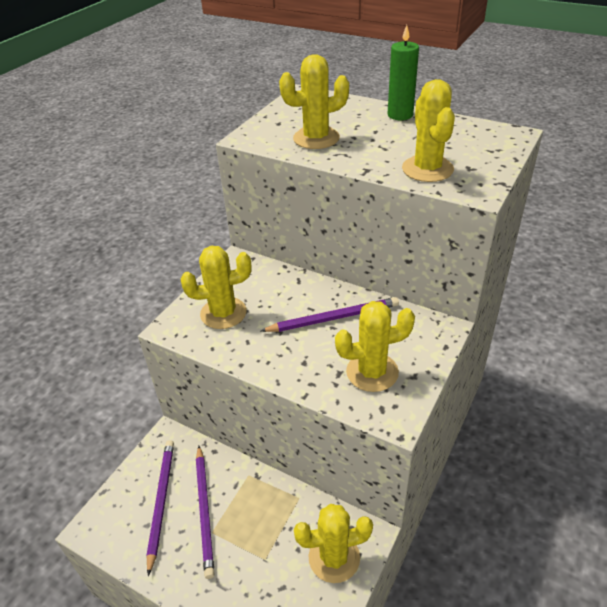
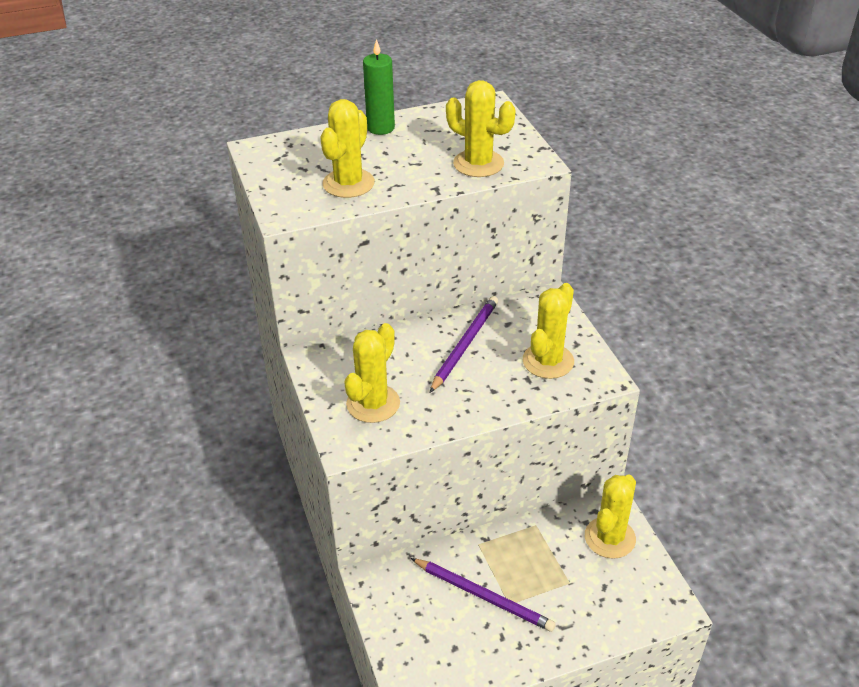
camera: 50 degrees left, 0 degrees up
(161, 502) = (441, 623): purple pencil -> none

